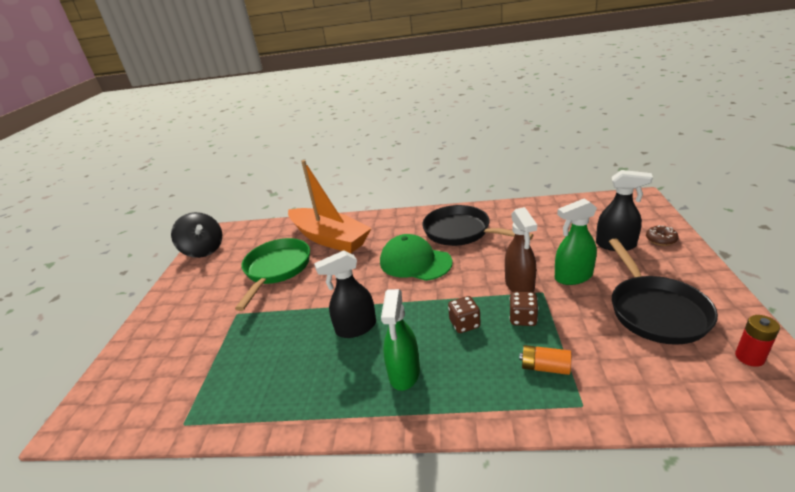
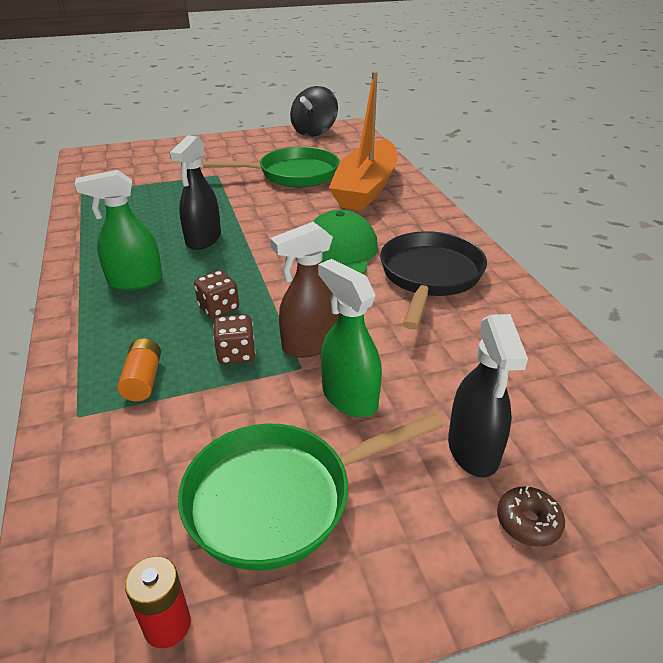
camera: 65 degrees right, 5 degrees up
(356, 328) = (203, 239): black spray bottle -> black spray bottle turned 120 degrees counterclockwise
(655, 310) = (280, 498): black pan -> green pan

